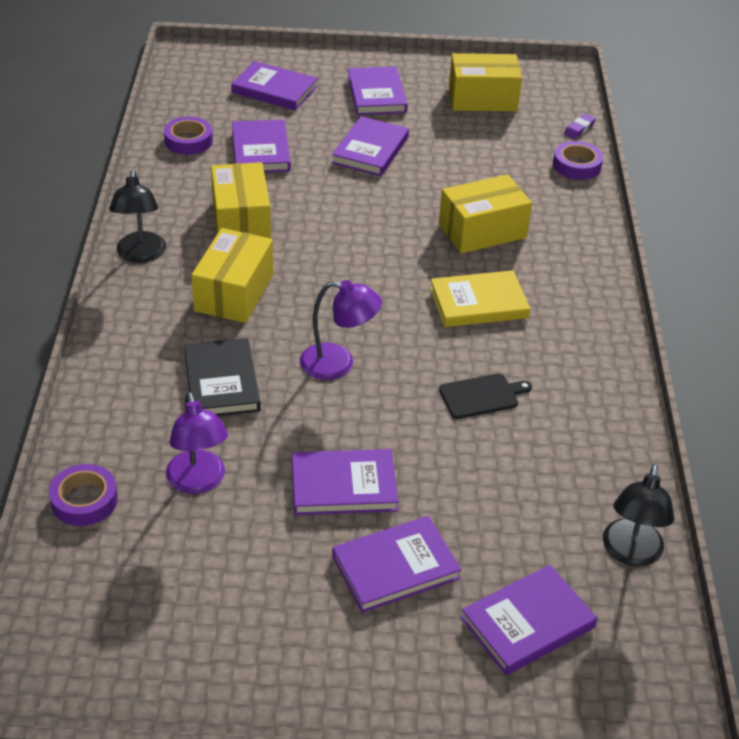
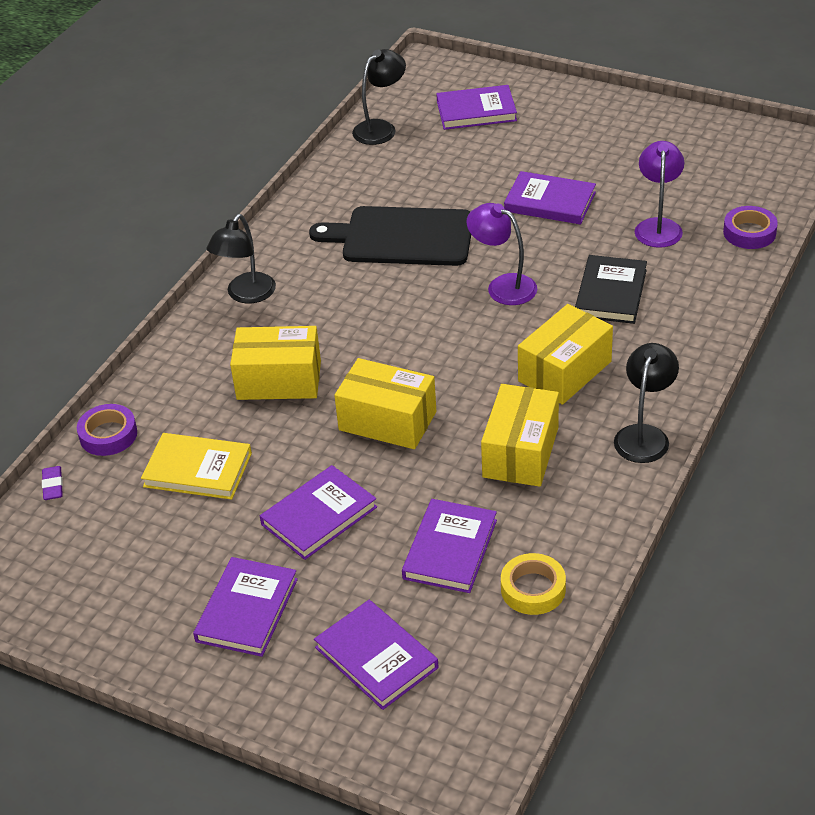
camera: 150 degrees left, 0 degrees up
(188, 141) = (533, 589): purple tape -> yellow tape
(395, 567) = (541, 152): purple book -> none
(478, 303) = (342, 310): yellow book -> yellow book (197, 470)
(481, 396) = (402, 237): black cutting board -> black cutting board, size x2.05
(482, 99) = (120, 565): yellow box -> yellow box (387, 421)
(579, 129) = (53, 485): purple eraser -> purple eraser turned 75 degrees counterclockwise
(581, 296) = (246, 295): none -> black lamp

